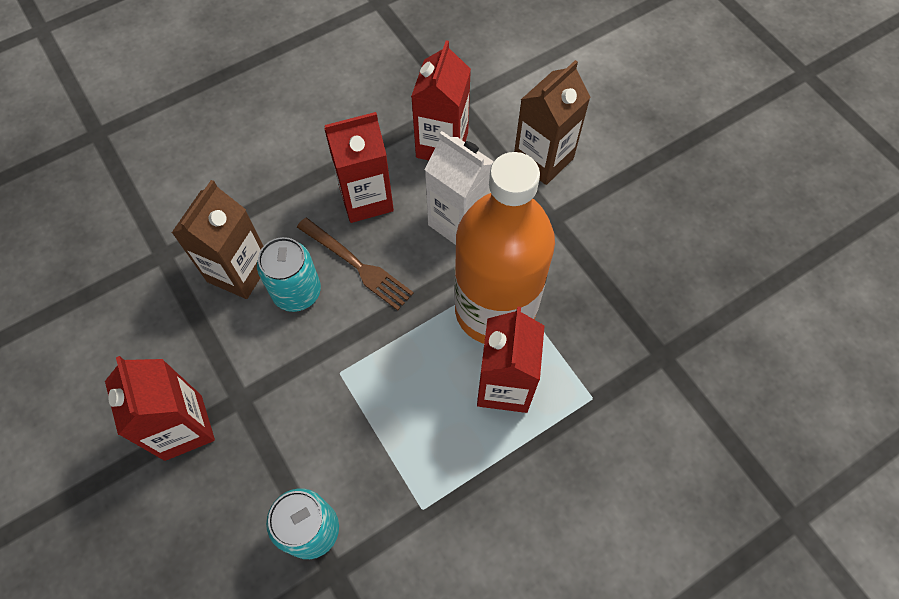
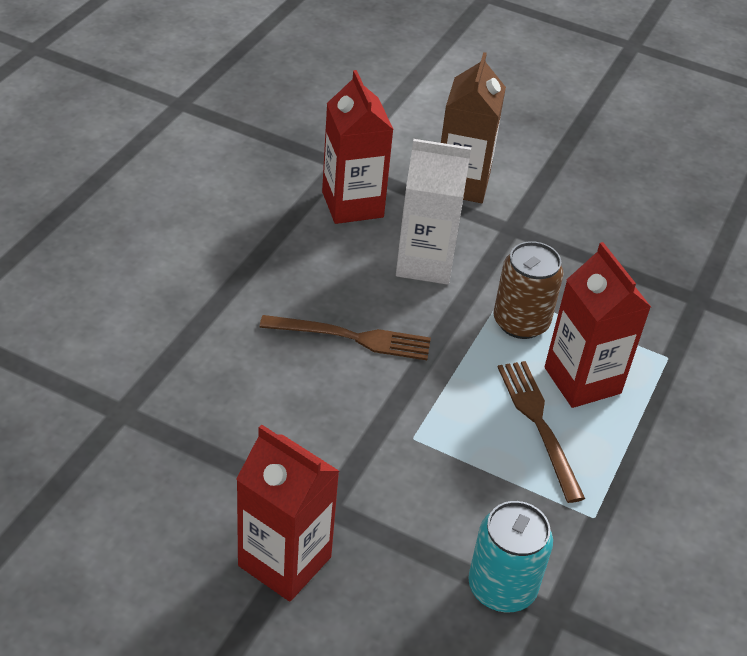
camera: 35 degrees left, 20 degrees down
(239, 271) = (226, 392): brown carton -> none
(297, 292) = (307, 385): turquoise can -> none
(366, 199) = (312, 277): red carton -> none
(441, 407) = (539, 424): none -> brown fork
(495, 309) = (521, 322): orange bottle -> brown can

